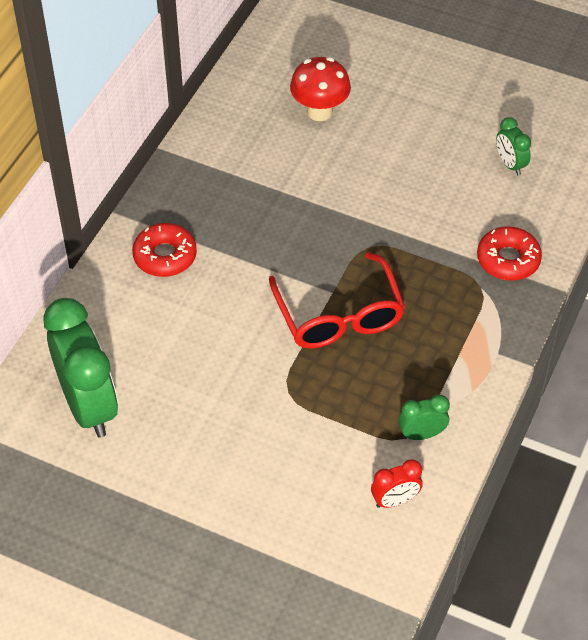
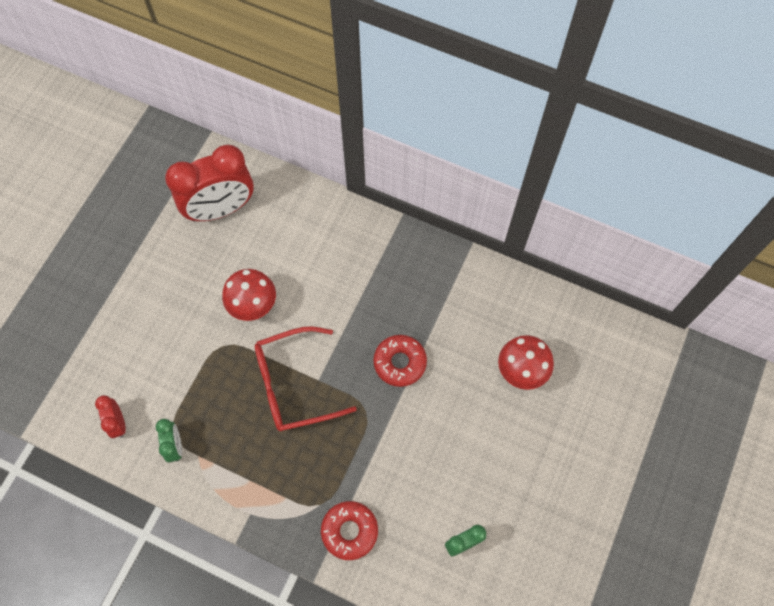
camera: 90 degrees right, 15 degrees up
(88, 405) = (220, 209): green clock -> red clock
(165, 256) = (357, 253): red donut -> red donut (400, 362)
(235, 361) = (253, 306): none -> red mushroom

